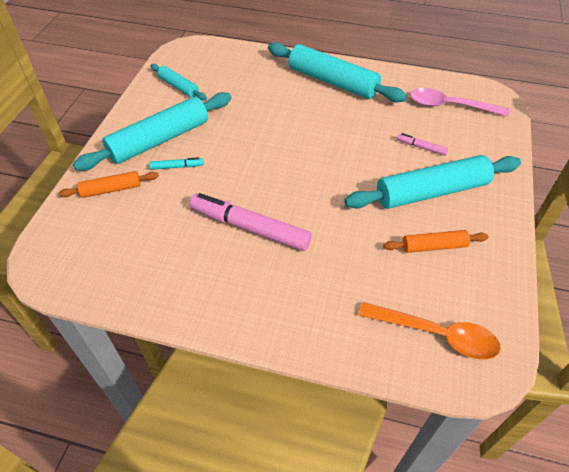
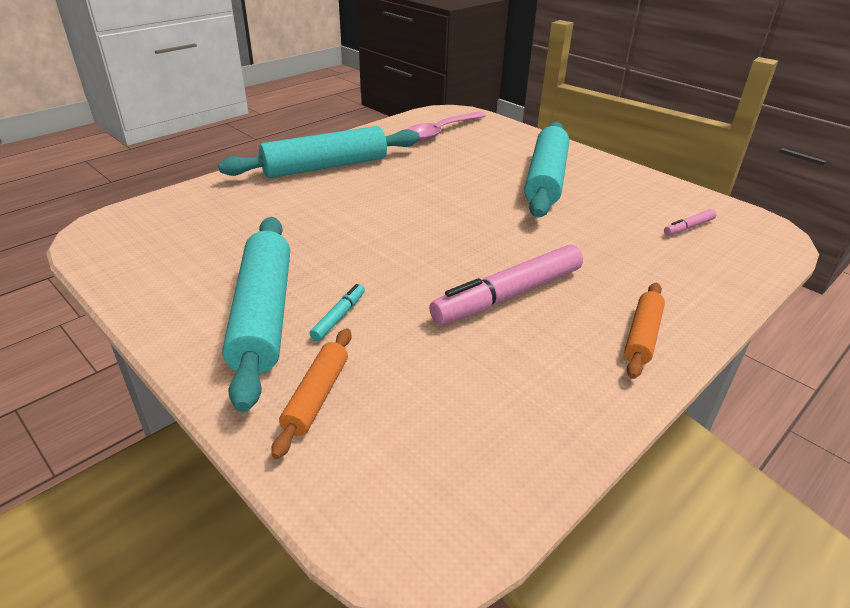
camera: 60 degrees left, 15 degrees down
(178, 87) = (172, 264): turquoise rolling pin -> none
(421, 147) = (482, 162): pink marker -> pink marker (688, 227)
(434, 246) = (616, 203): orange rolling pin -> orange rolling pin (642, 336)
(436, 334) = (725, 240): orange spoon -> none

